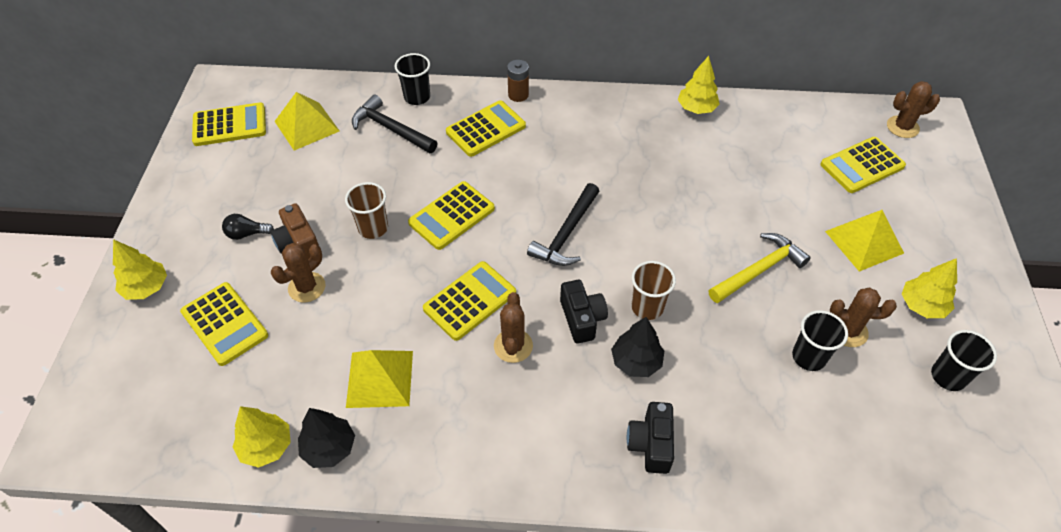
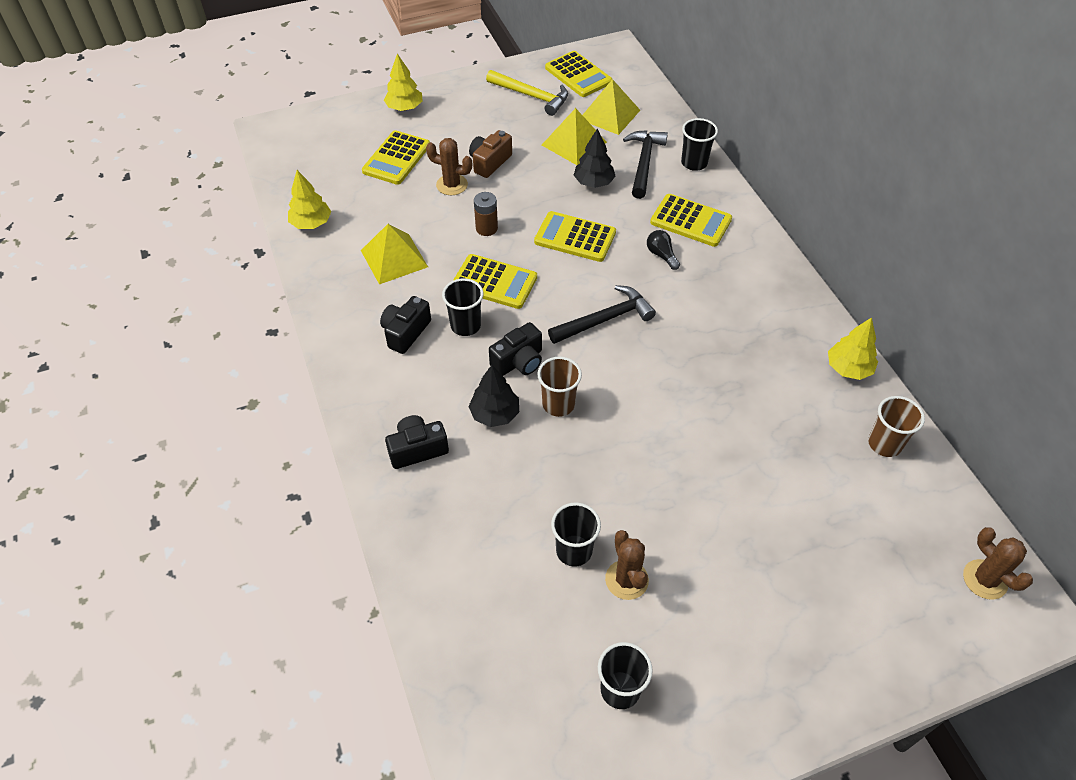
camera: 65 degrees right, 0 degrees up
(247, 234) = (480, 132): black light bulb -> black light bulb (661, 255)
(329, 448) = (325, 255): black tree -> black tree (594, 182)
(373, 228) = (531, 196): brown cup -> brown cup (884, 444)
(493, 403) = (405, 332): none -> black camera
(513, 346) = (465, 325): brown cactus -> black cup
(518, 95) = (752, 226): brown battery -> brown battery (486, 228)
(566, 234) = (605, 319): black hammer -> black hammer turned 150 degrees clockwise
(759, 270) = (658, 482): yellow hammer -> yellow hammer (532, 96)
(862, 165) = (881, 547): yellow calculator -> none
(864, 242) = (761, 572): yellow pyramid -> yellow pyramid (574, 143)
(922, 306) = (704, 648): yellow tree -> none

